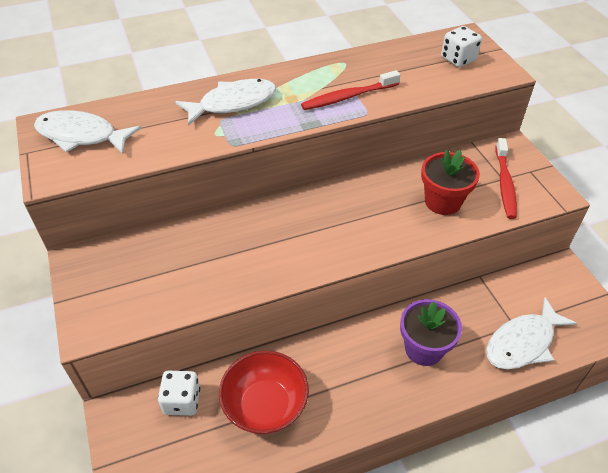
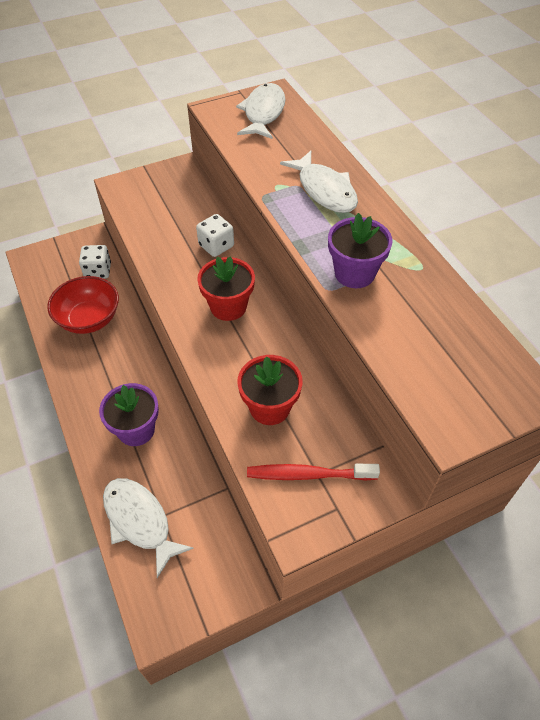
camera: 85 degrees right, 5 degrees up
(322, 224) = (228, 307): none -> red flower pot
(348, 97) = (354, 273): red toothbrush -> purple flower pot
(458, 59) = (465, 380): white dice -> white dice (216, 246)

